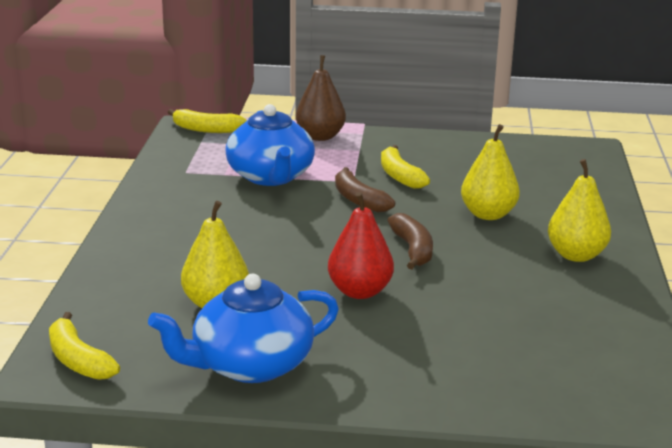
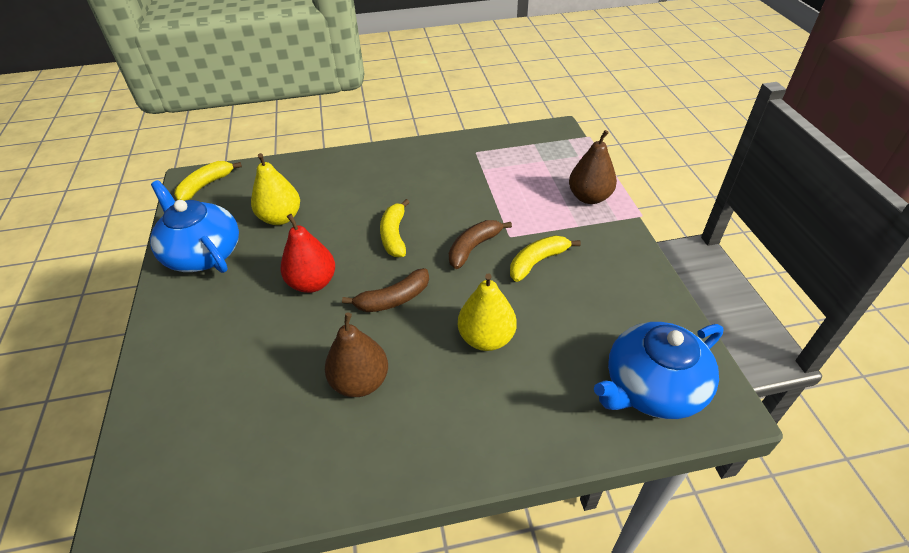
camera: 75 degrees right, 20 degrees up
(206, 129) = (557, 139): yellow banana -> yellow banana (394, 235)
(271, 176) = (491, 191): blue teapot -> blue teapot (652, 387)
(518, 279) = (360, 382): none -> brown pear
(576, 255) = (424, 423): yellow pear -> none

